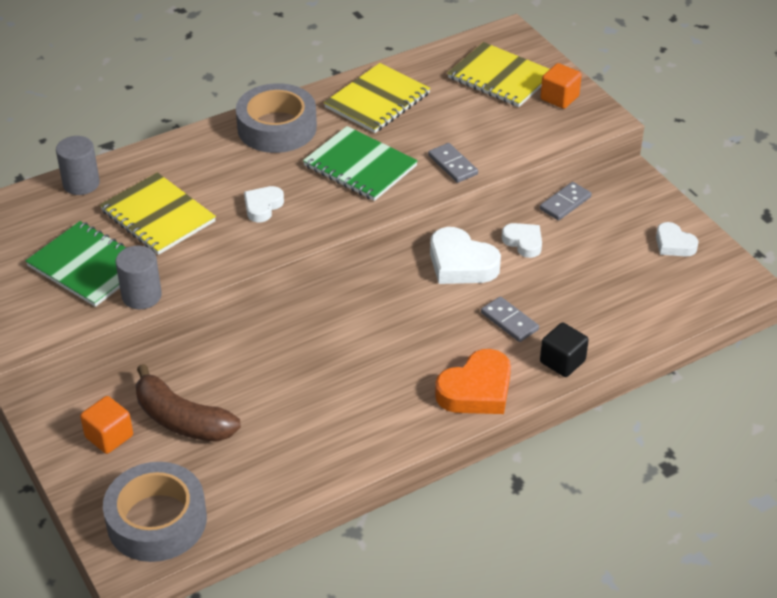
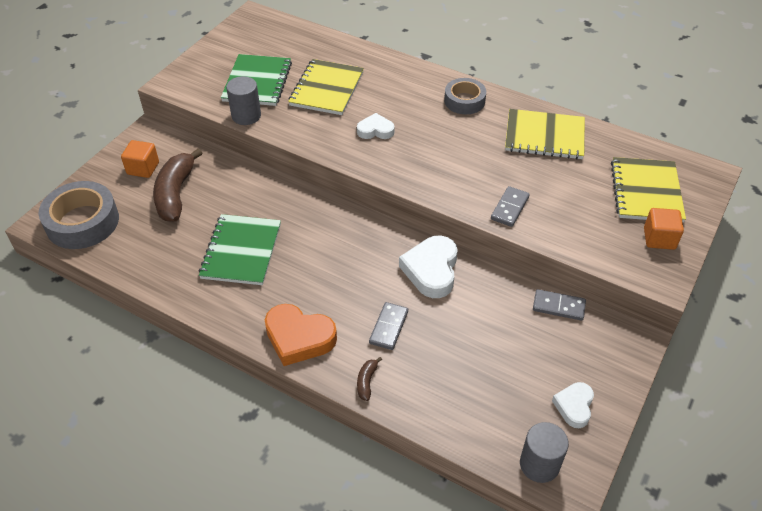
camera: 60 degrees right, 5 degrees up
(81, 183) = (331, 45): grey cylinder -> grey cylinder (539, 464)
(277, 127) = (464, 101): grey tape -> grey tape, size x0.63
(360, 166) = (461, 159): green notebook -> green notebook (241, 251)
(523, 242) = (487, 298): white heart -> none
(562, 361) = (367, 381): black cube -> brown banana

